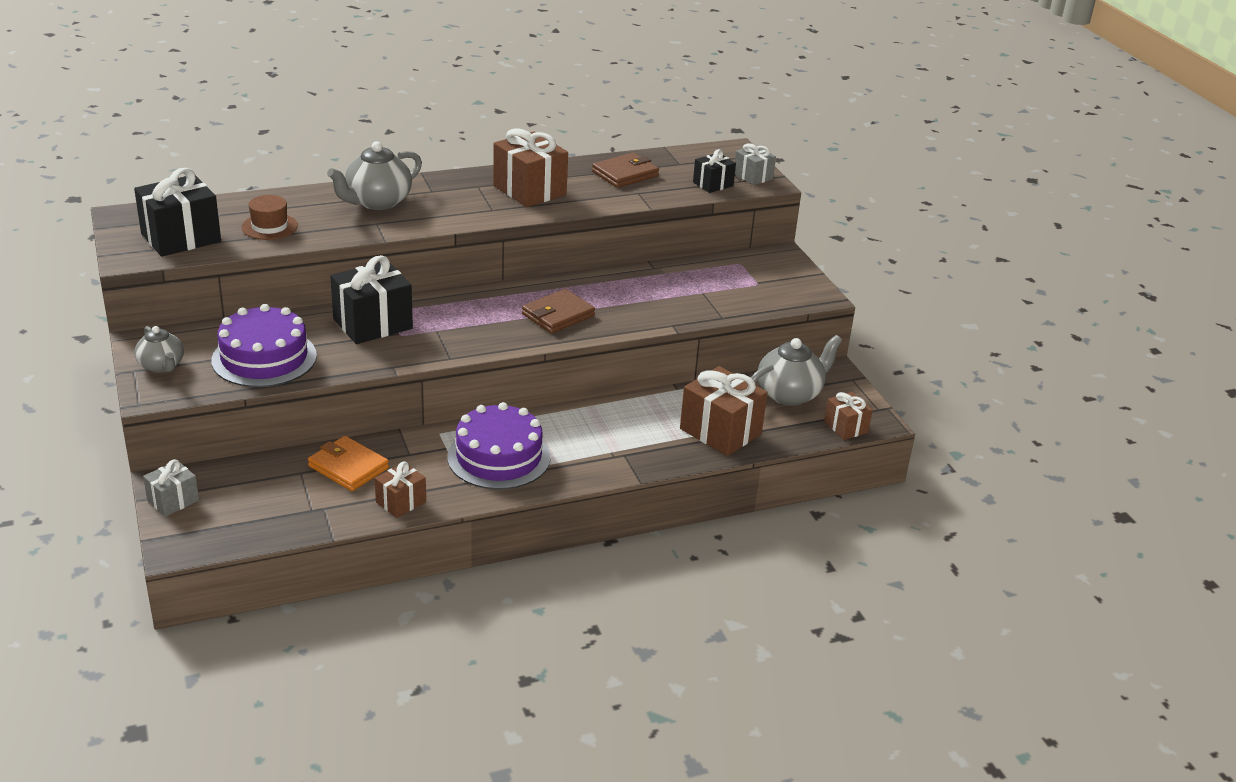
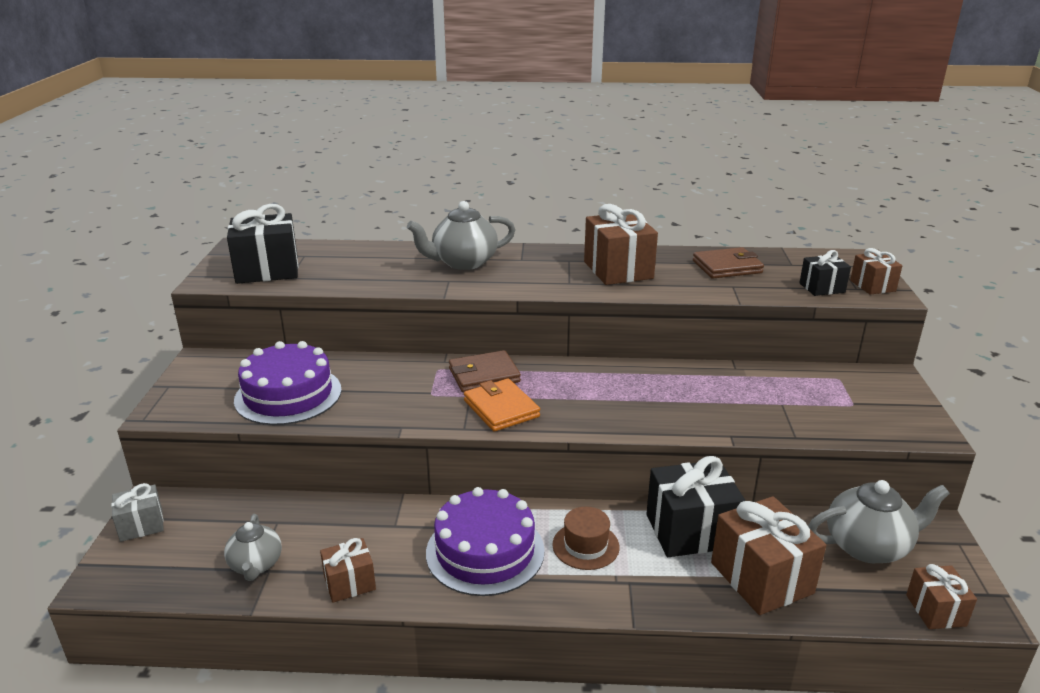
camera: 25 degrees right, 5 degrees down
(161, 366) = (194, 386): grey teapot -> grey teapot (256, 565)
(269, 226) = (350, 271): brown hat -> brown hat (585, 546)
(348, 467) = (325, 527): orange wallet -> orange wallet (501, 408)
(373, 324) = (412, 379): black gift -> black gift (690, 531)
(558, 315) = (605, 402): brown wallet -> brown wallet (484, 375)
(753, 176) = (872, 286): grey gift -> brown gift

